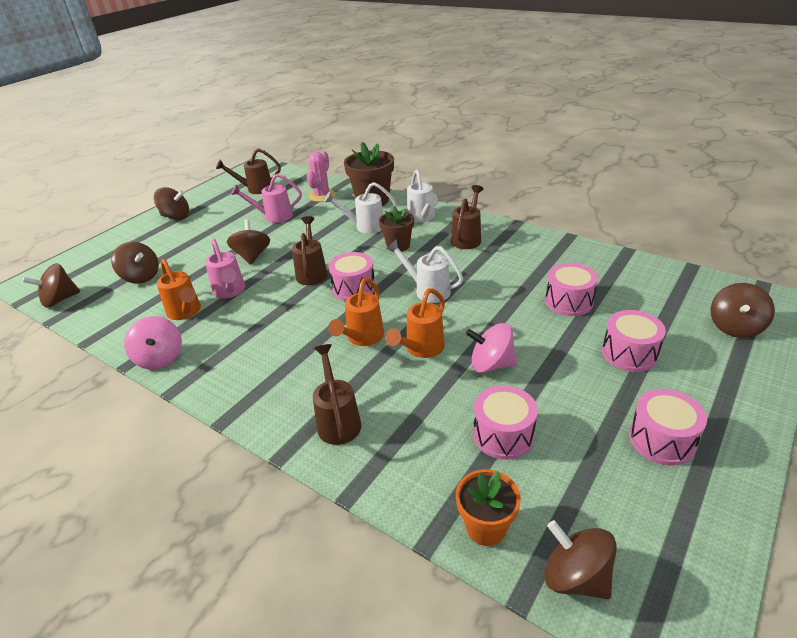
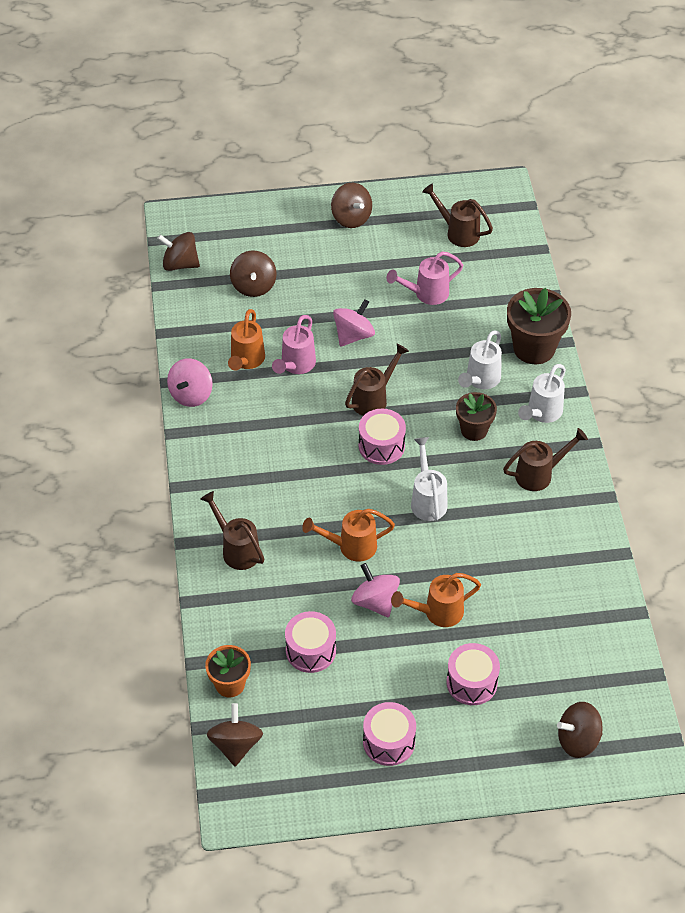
camera: 45 degrees right, 15 degrees up
(252, 256) = (353, 335): brown spinning top -> pink spinning top
(274, 217) = (426, 294): pink watering can -> pink watering can turned 60 degrees counterclockwise
(322, 196) = (501, 298): pink cactus -> none
(338, 421) = (237, 549): brown watering can -> brown watering can turned 75 degrees counterclockwise
(362, 338) = (328, 500): orange watering can -> orange watering can (437, 613)
(365, 227) = (480, 380): white watering can -> white watering can turned 105 degrees counterclockwise
(569, 301) = (507, 608): pink drum -> none

